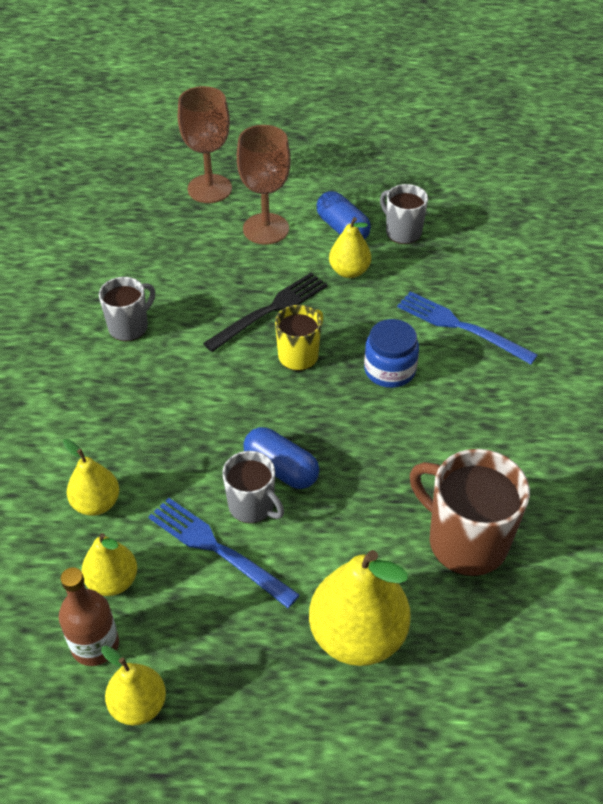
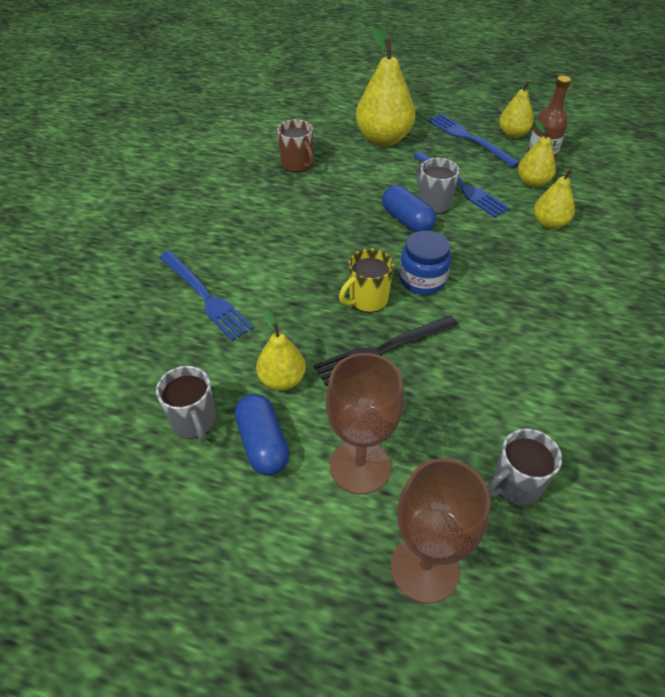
camera: 165 degrees left, 0 degrees up
(129, 327) = (534, 362): grey mug -> grey mug (515, 485)
(214, 672) = (469, 138): none -> blue fork
(389, 370) = (291, 272): blue jar -> blue jar (422, 279)
(465, 541) = (297, 164): brown mug -> brown mug, size x0.59

